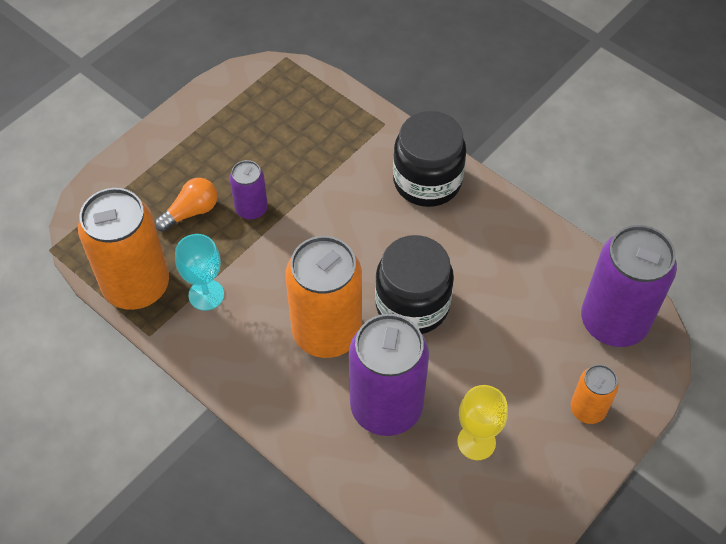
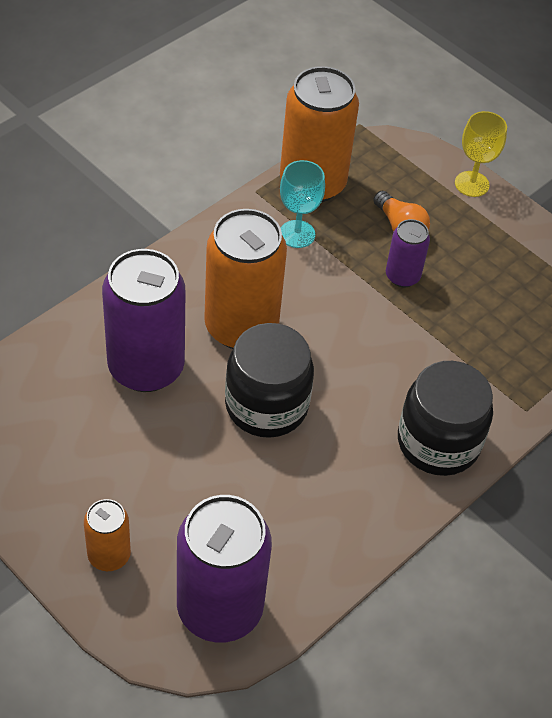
camera: 90 degrees right, 5 degrees down
(476, 442) = (91, 440): yellow goblet -> yellow goblet (471, 184)

